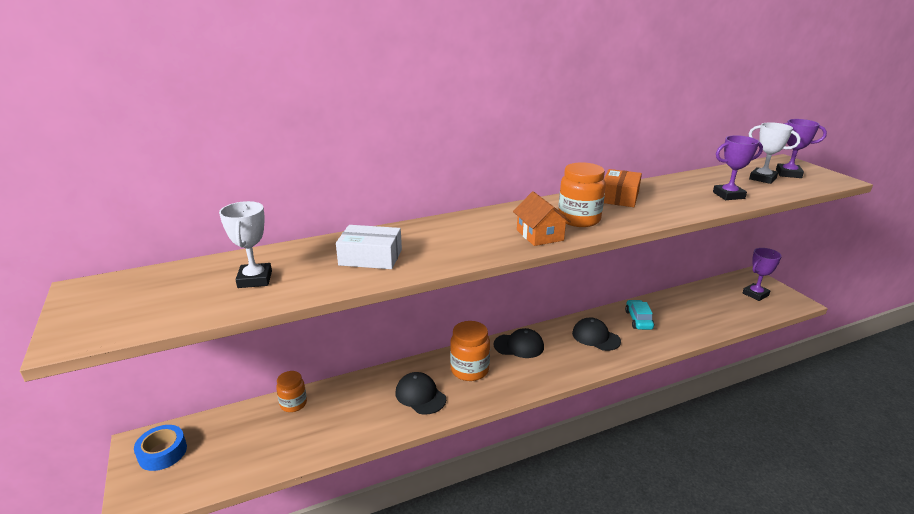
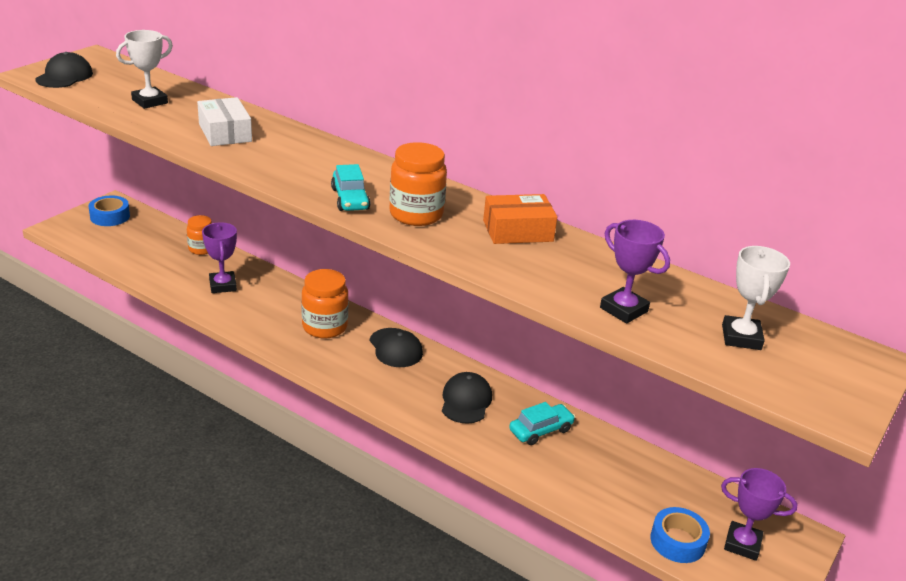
camera: 55 degrees right, 5 degrees up
(420, 396) = (262, 309): black cap -> black cap (64, 76)
(539, 235) = (350, 199): orange house -> turquoise car
(750, 312) = (677, 541): none -> blue tape
(788, 174) = (801, 362): purple trophy -> purple trophy (222, 285)

